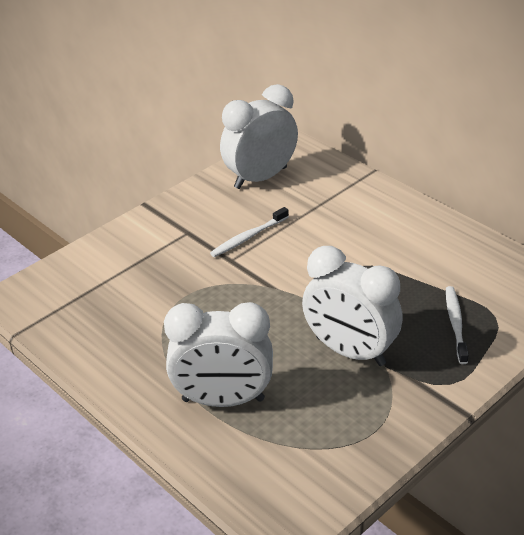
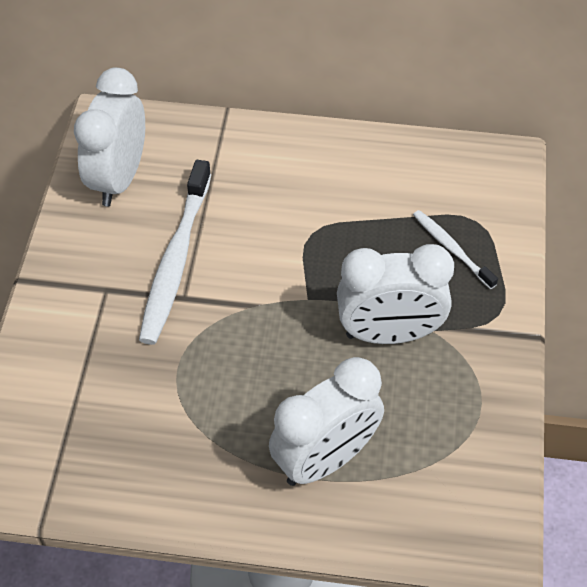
camera: 40 degrees left, 15 degrees up
(248, 237) = (175, 260): white toothbrush -> white toothbrush, size x1.85

